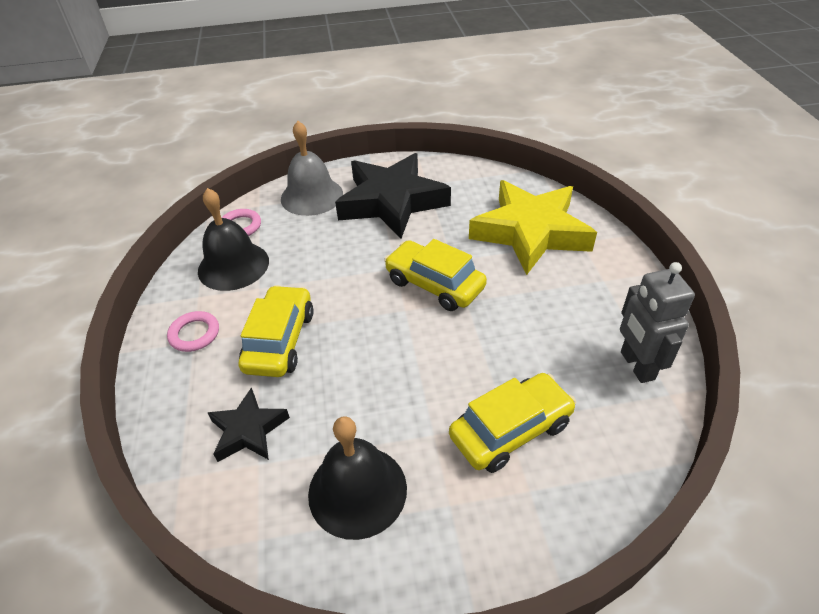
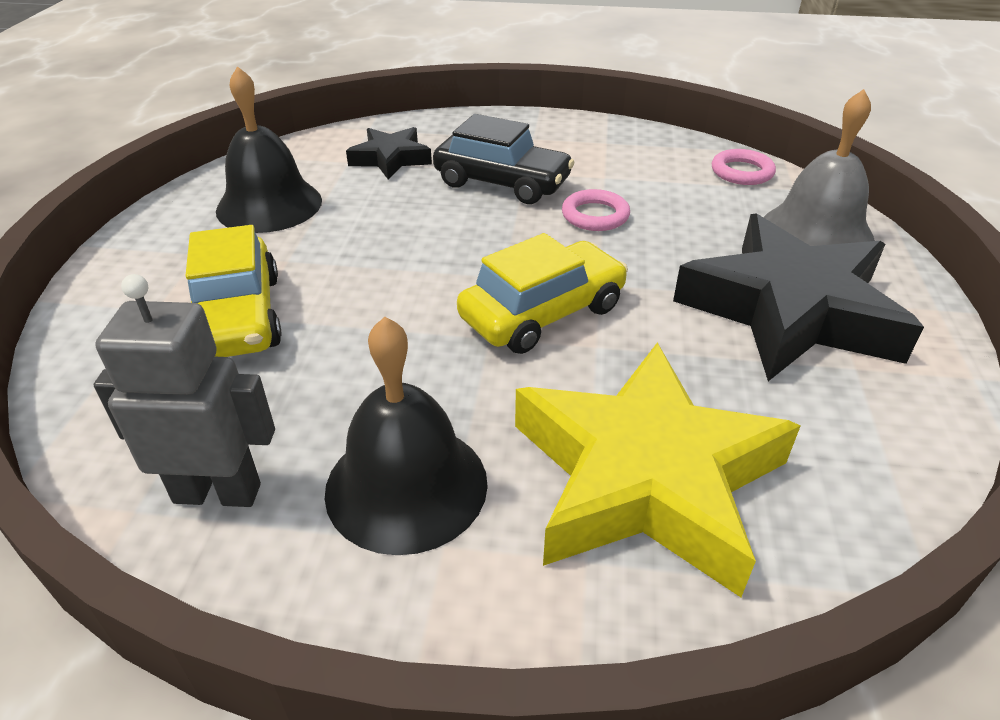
camera: 105 degrees right, 5 degrees down
(194, 334) = (543, 138): pink ring -> pink ring (595, 215)
(233, 265) = (655, 163): black bell -> black bell (406, 485)
(280, 340) = (502, 182): yellow car -> black car

